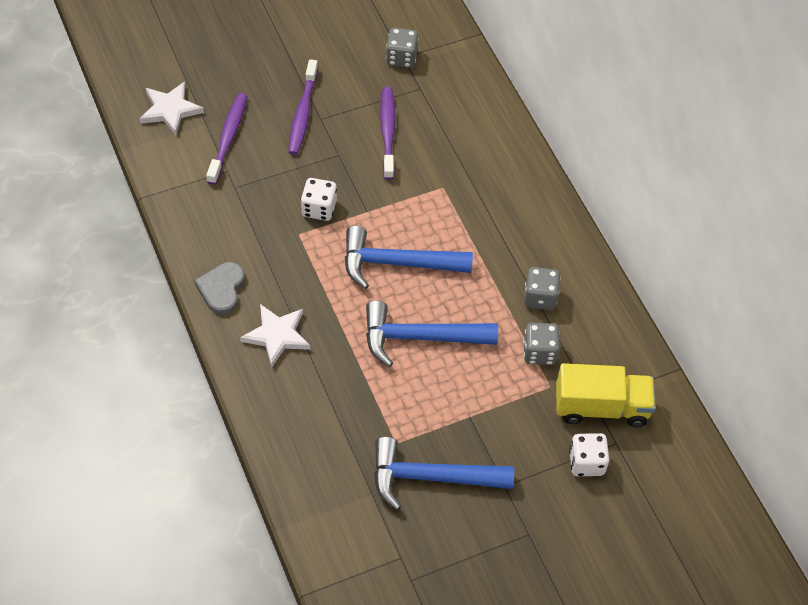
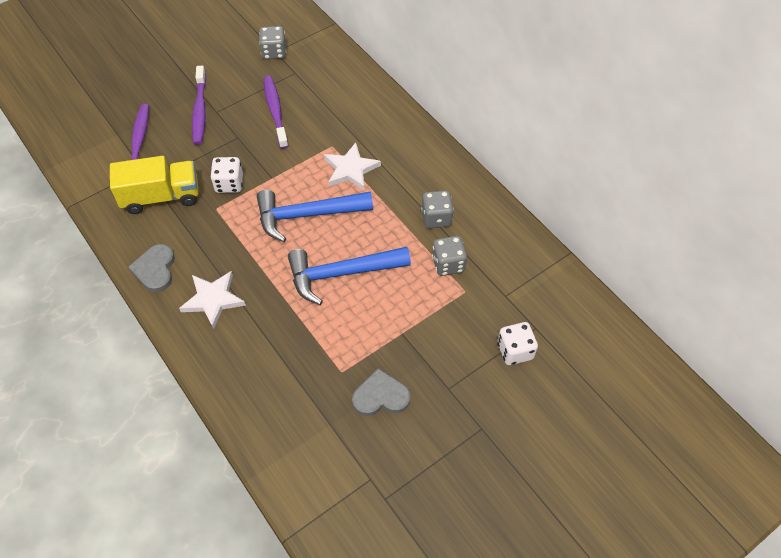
camera: 10 degrees left, 0 degrees up
(170, 110) = (84, 129): white star -> white star (351, 169)
(431, 477) = (381, 396): blue hammer -> grey heart
(601, 407) = (514, 299): yellow truck -> yellow truck (161, 197)

